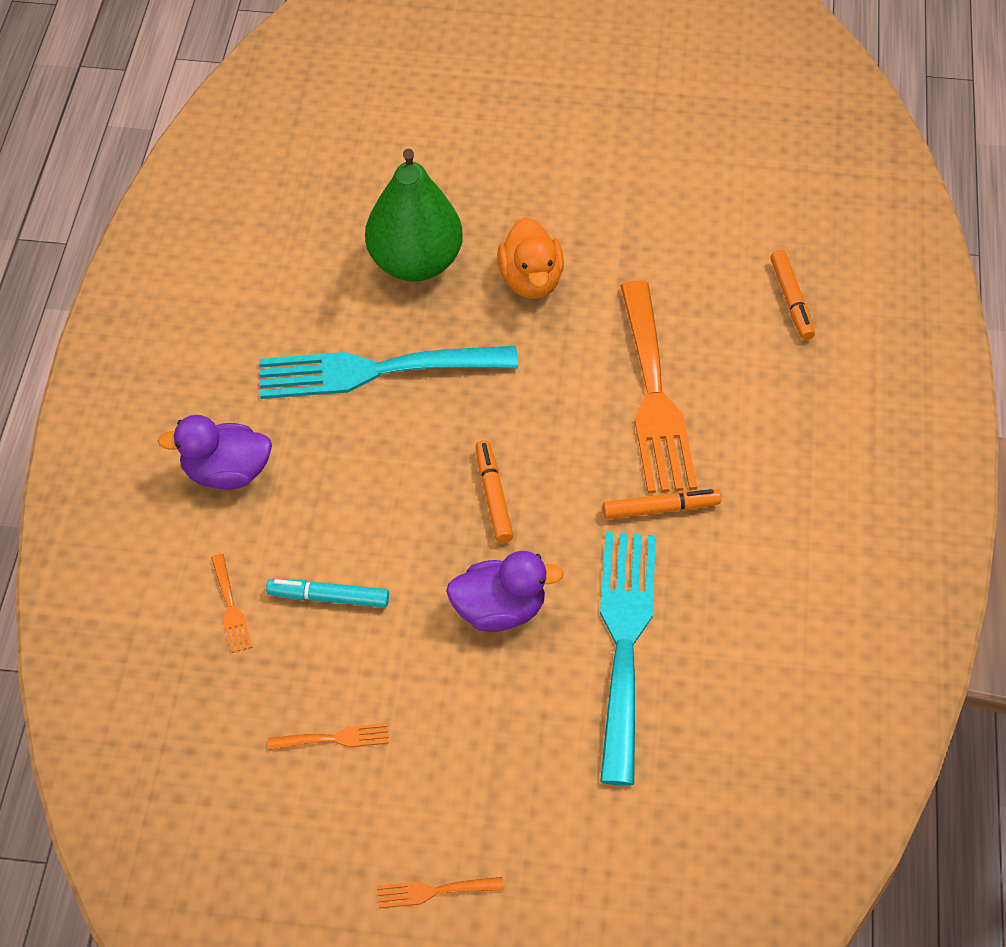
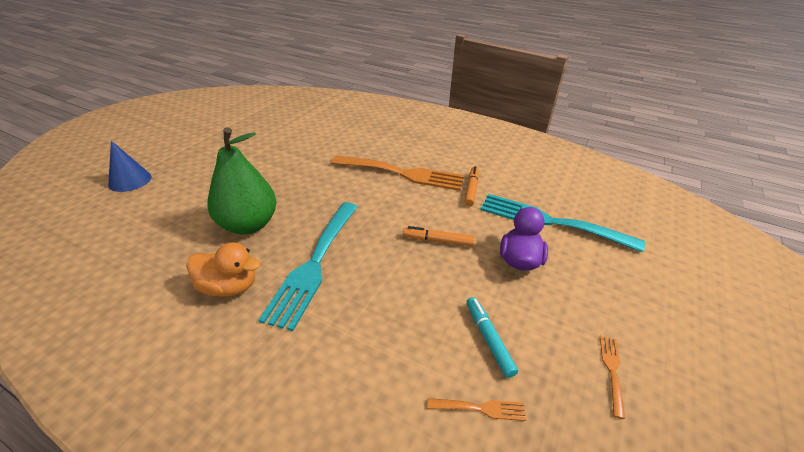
camera: 70 degrees left, 15 degrees down
(226, 473) = (348, 373): purple duck -> none
(329, 598) = (489, 339): turquoise marker -> turquoise marker turned 135 degrees clockwise
(433, 891) = (733, 348): orange fork -> none
(440, 79) = (130, 180): none -> blue cone
(531, 280) = (301, 189): orange duck -> orange duck (229, 287)
(791, 300) = (375, 129): orange marker -> none

